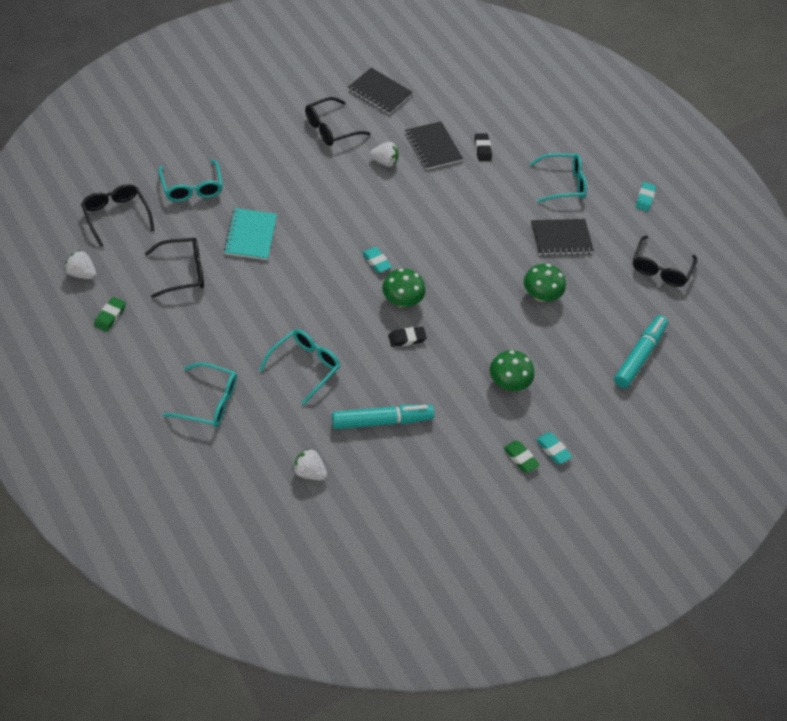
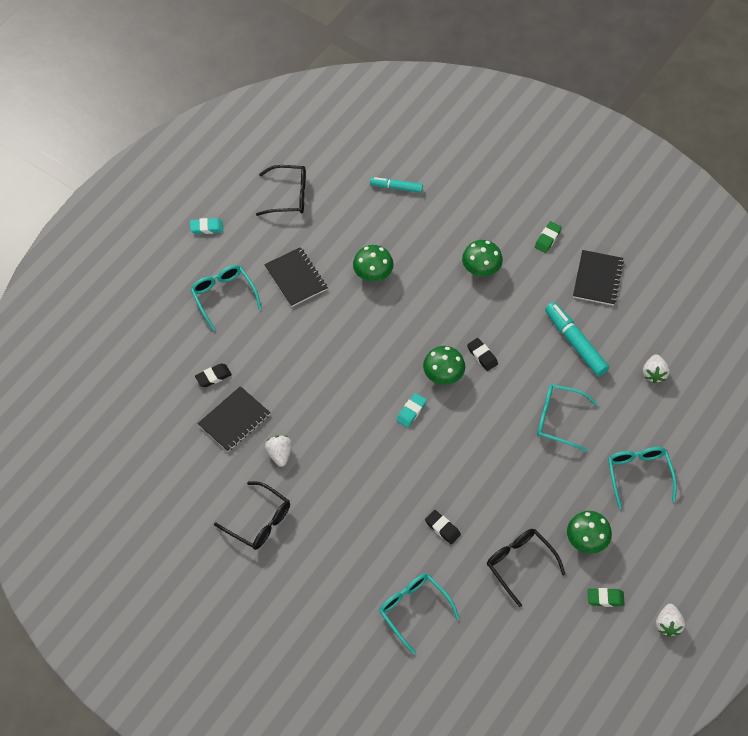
camera: 105 degrees left, 5 degrees up
(82, 273) = (575, 650): white strawberry -> white strawberry (668, 624)
(116, 216) = (490, 659): black glasses -> none
(172, 329) = (586, 540): none -> green mushroom
(192, 188) = (414, 610): turquoise glasses -> turquoise glasses turned 90 degrees counterclockwise
(250, 235) = (442, 528): turquoise notebook -> black eraser
(379, 92) = (179, 498): black notebook -> black notebook (597, 279)
(553, 450) = (526, 220): turquoise eraser -> none
(639, 356) = (396, 187): turquoise marker -> turquoise marker, size x0.62

